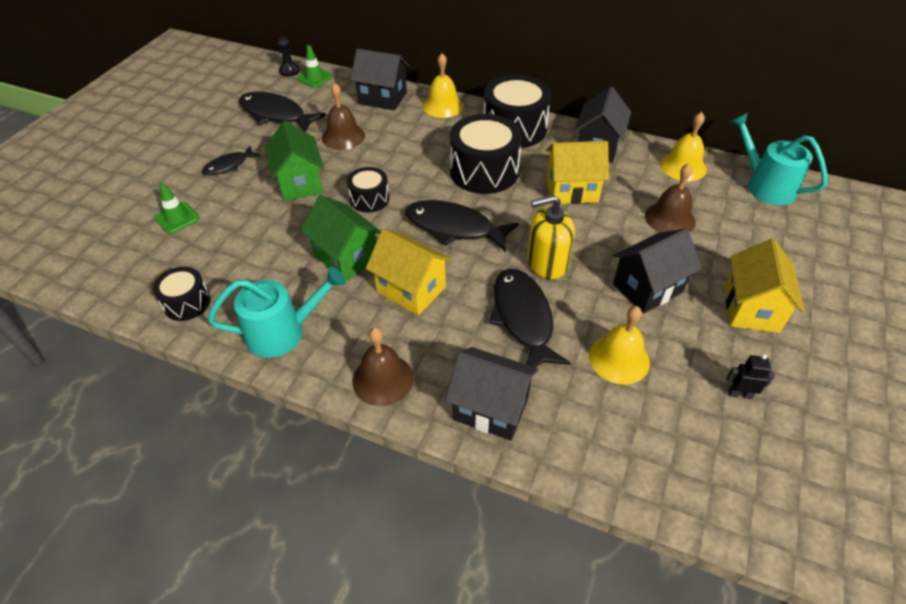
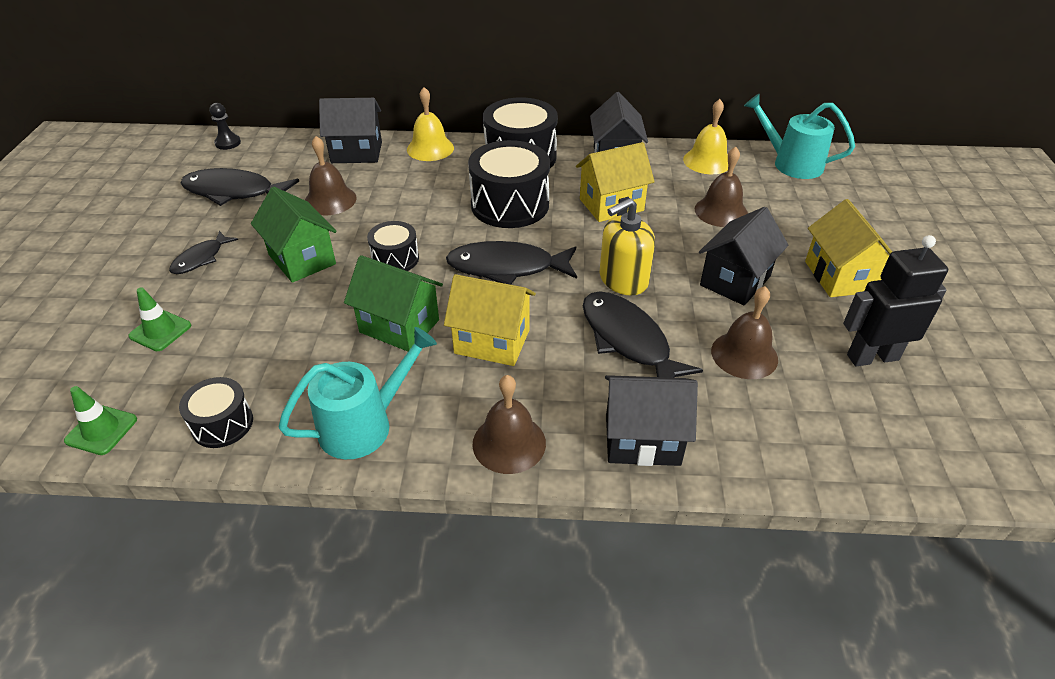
camera: 20 degrees left, 5 degrees down
(314, 78) = (263, 145): green traffic cone -> green traffic cone (101, 430)
(619, 359) = (744, 355): yellow bell -> brown bell
(740, 394) = (872, 357): black robot -> black robot, size x2.11

